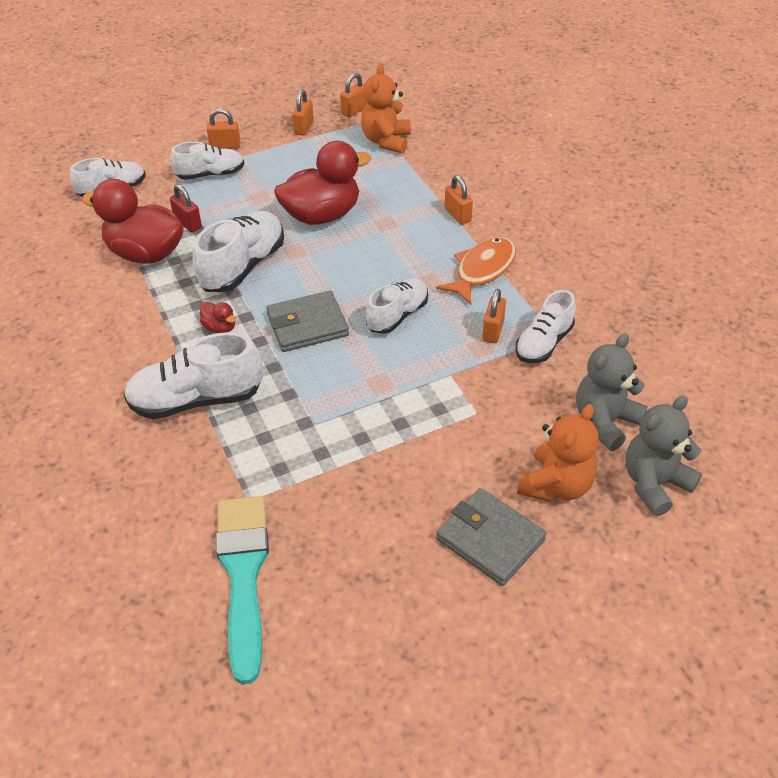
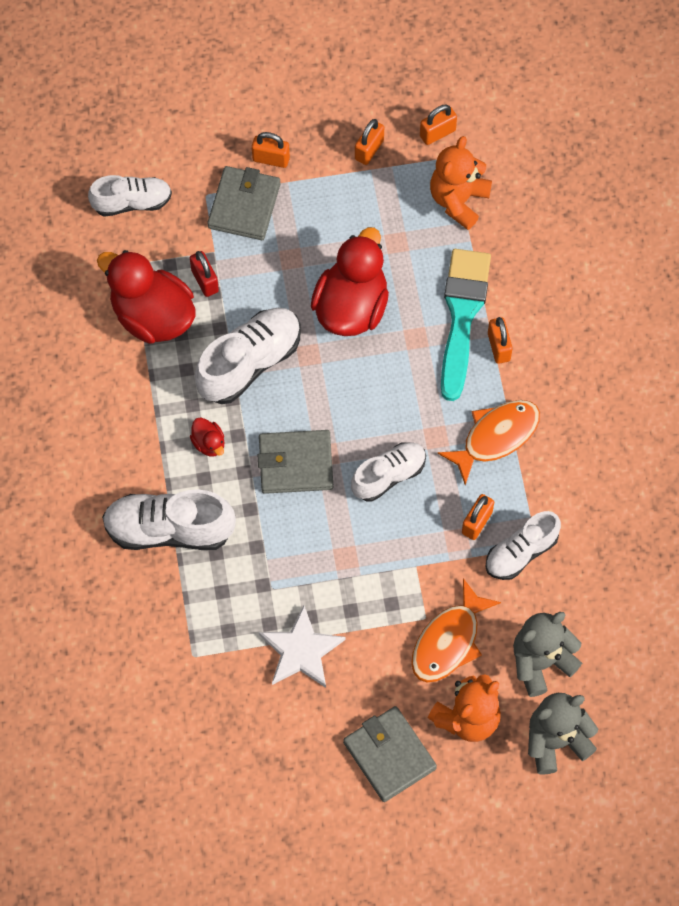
camera: 15 degrees right, 20 degrees up
(210, 174) = (244, 205): white shoe -> grey wallet
(243, 574) = (173, 729): turquoise brush -> turquoise brush (462, 316)
(322, 215) = (351, 307): red duck -> red duck turned 60 degrees counterclockwise
(362, 468) = (301, 651): none -> white star
(508, 425) = (449, 641): none -> orange fish

